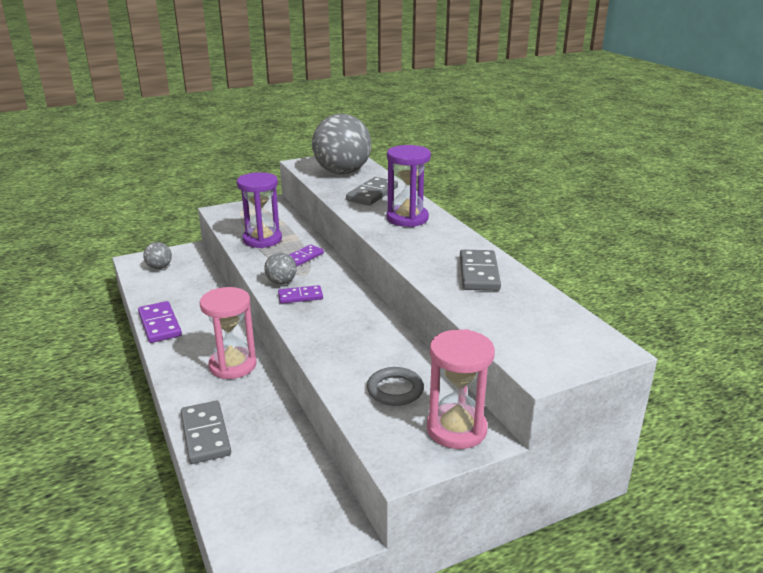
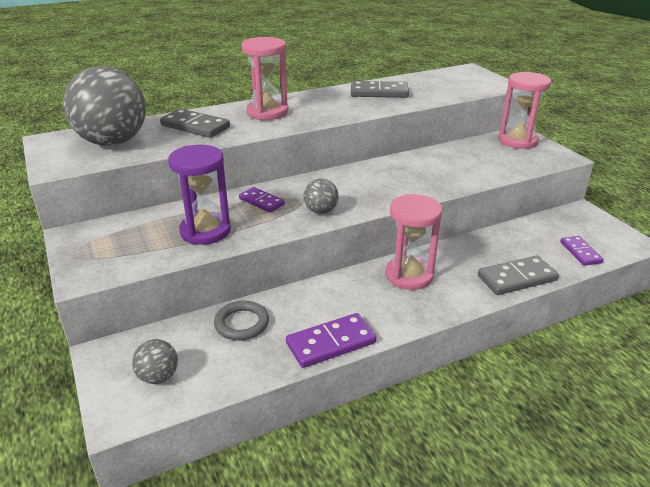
camera: 90 degrees left, 5 degrees up
(300, 296) = (351, 199): purple domino -> purple domino (580, 252)
(395, 390) = (485, 158): grey ring -> grey ring (242, 323)
(407, 218) = (267, 112): purple hourglass -> pink hourglass

